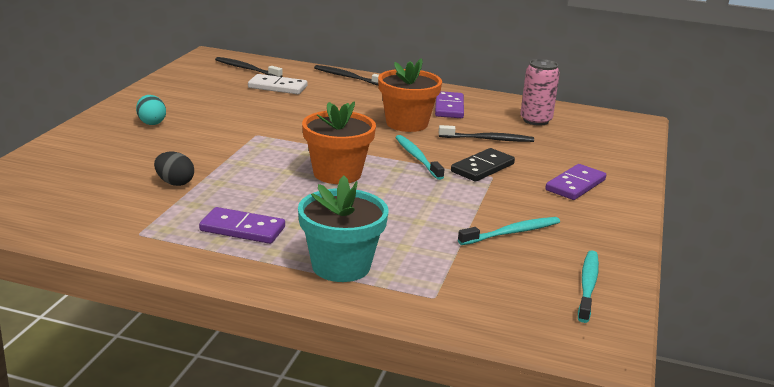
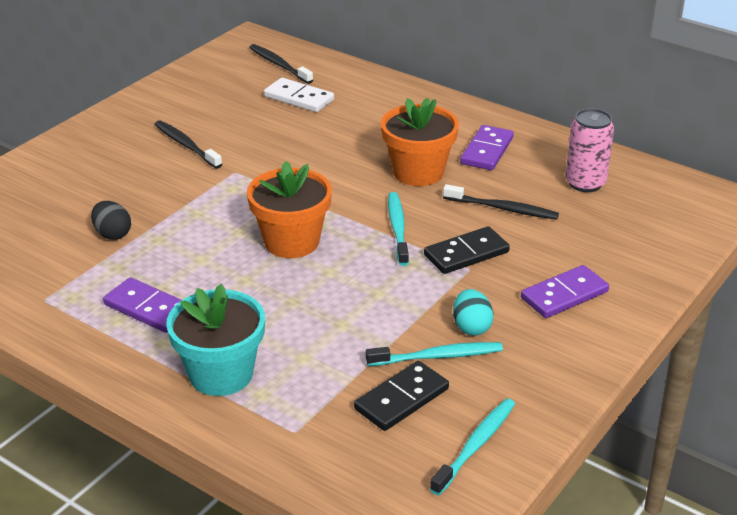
camera: 20 degrees right, 10 degrees up
(151, 122) = (132, 142): turquoise egg -> turquoise egg (471, 327)
(347, 77) = (391, 88): black toothbrush -> black toothbrush (186, 145)
(506, 263) = (402, 399): none -> black domino

